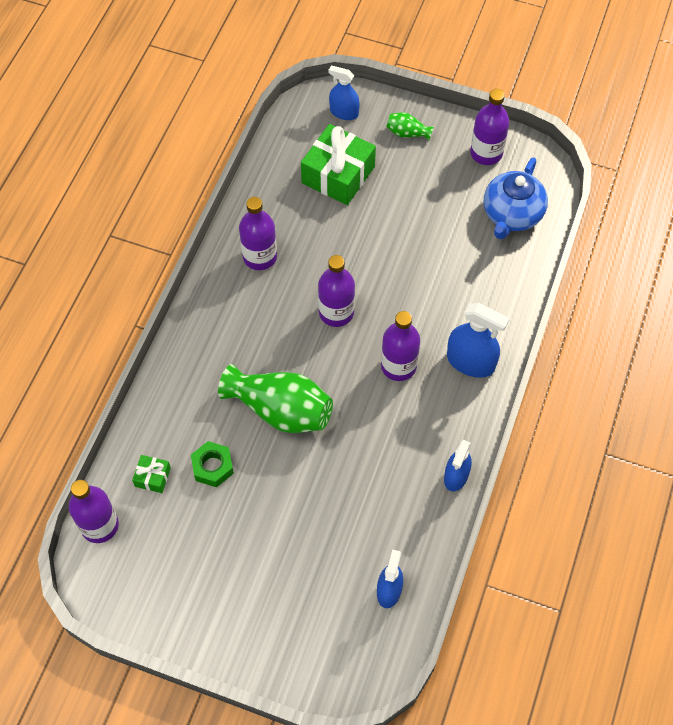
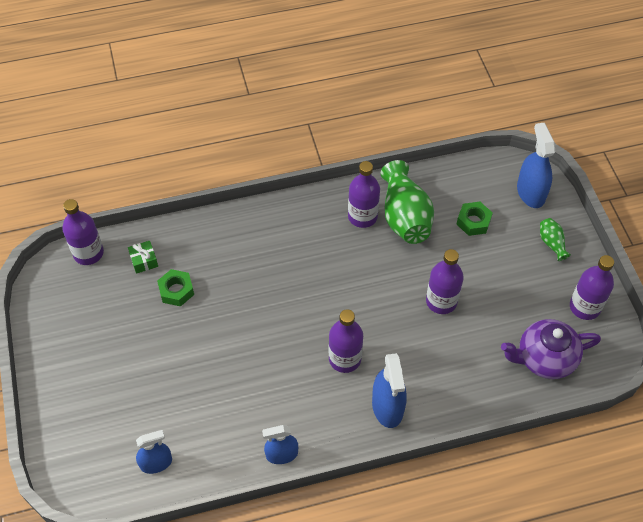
camera: 55 degrees right, 5 degrees down
(280, 410) = (250, 304): green vase -> green vase (404, 217)
(336, 312) = (356, 291): purple bottle -> purple bottle (441, 301)
(338, 175) = (473, 222): green gift -> green nut
(344, 112) = (530, 192): blue spray bottle -> blue spray bottle, size x1.50
(512, 215) = (544, 358): blue teapot -> purple teapot

